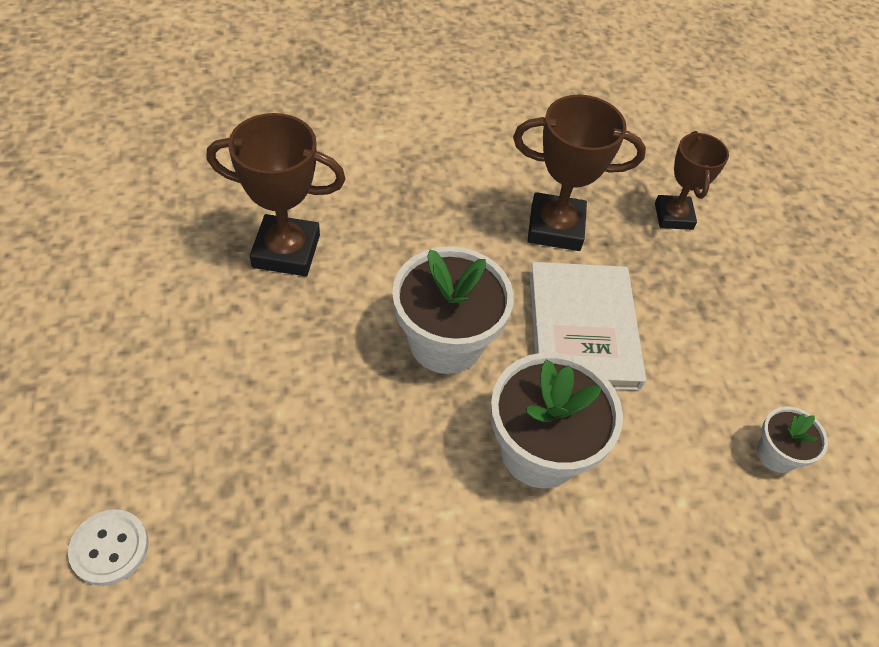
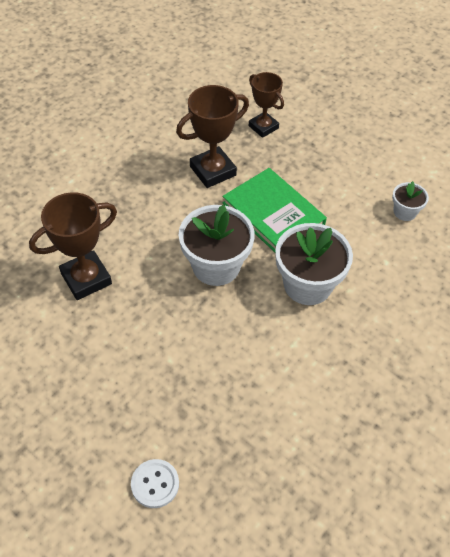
camera: 35 degrees left, 0 degrees up
(582, 329) = (273, 214): white book -> green book

